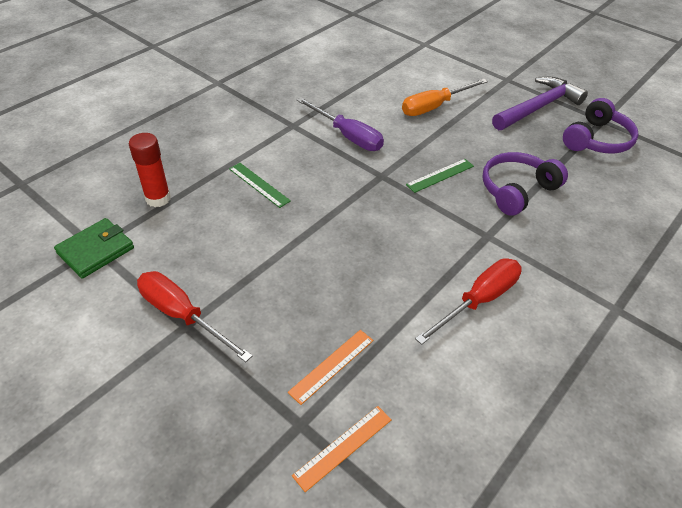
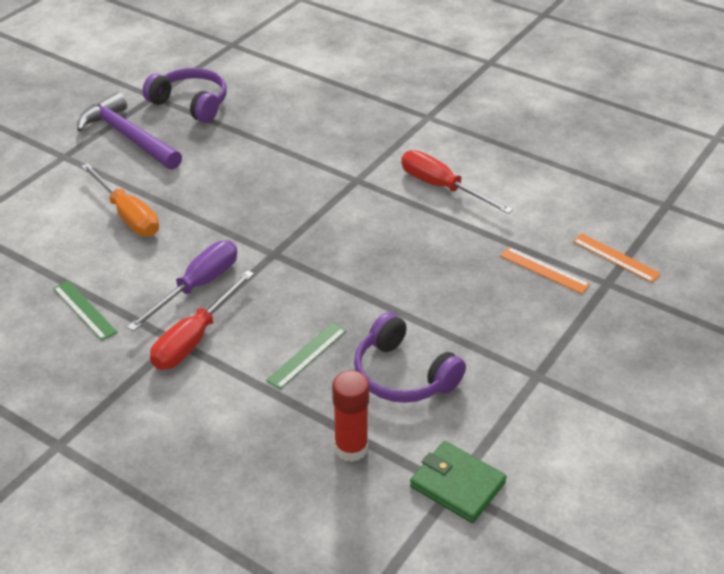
camera: 95 degrees left, 5 degrees down
(182, 315) = (525, 381): red screwdriver -> red screwdriver (194, 338)
(440, 175) = (267, 210): green ruler -> green ruler (84, 310)
(517, 190) = (284, 159): purple headphones -> purple headphones (403, 375)

